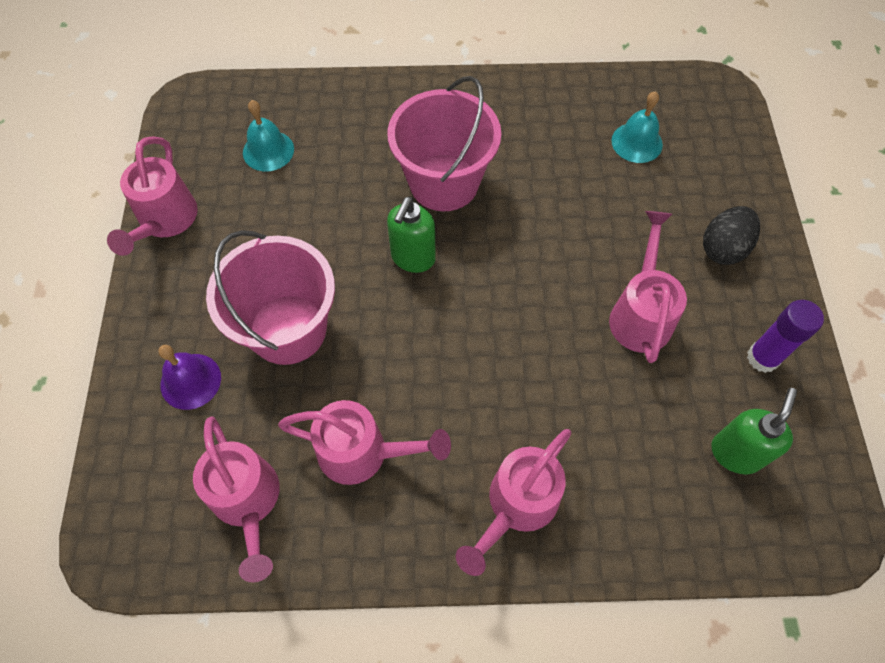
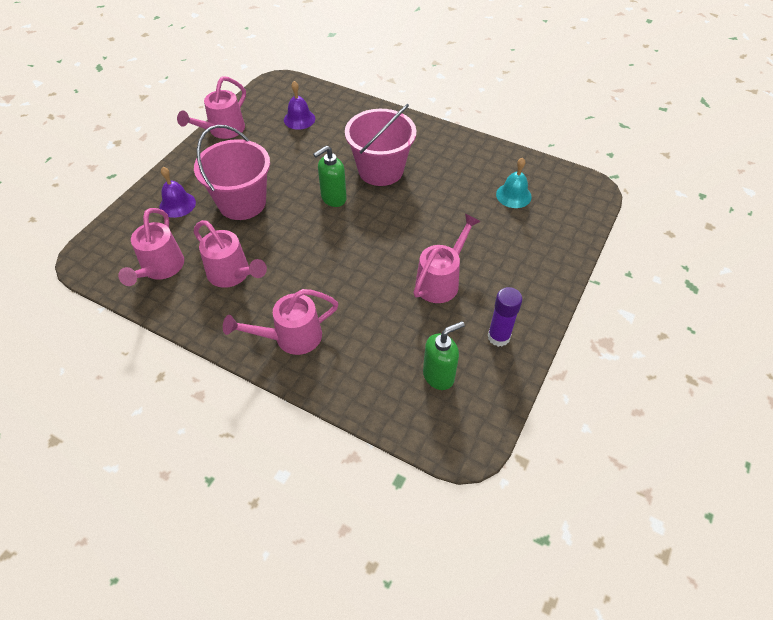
camera: 30 degrees right, 10 degrees down
(268, 150) = (299, 119): turquoise bell -> purple bell
(723, 248) = (522, 271): black egg -> none

